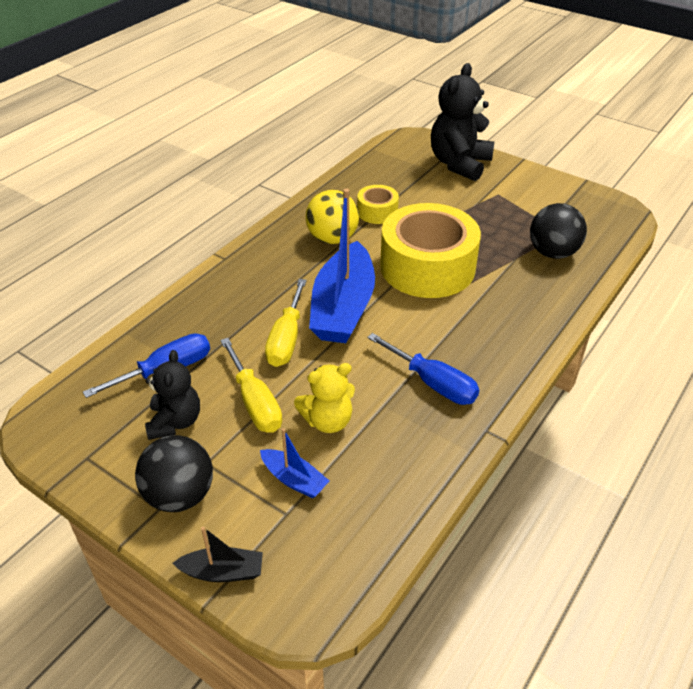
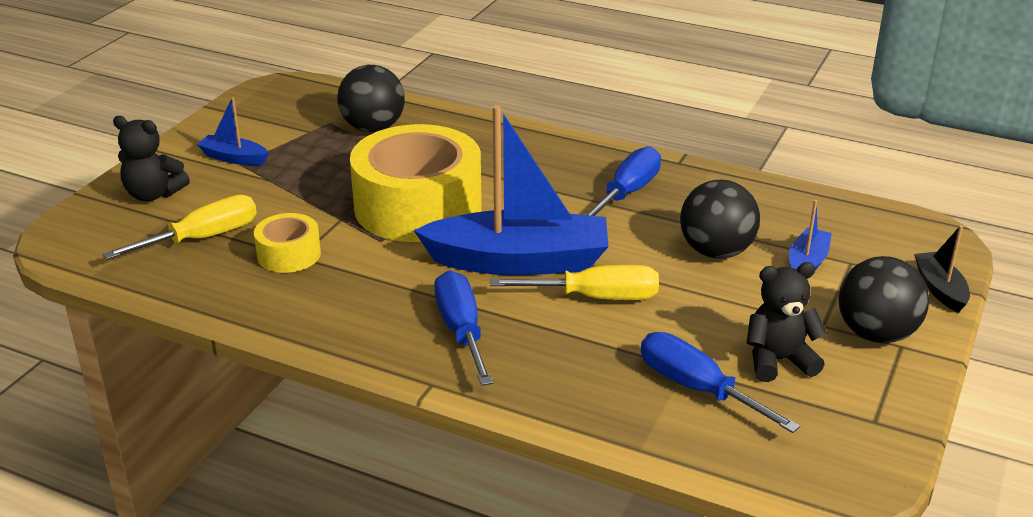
camera: 100 degrees left, 10 degrees down
(255, 402) = (715, 305): yellow screwdriver -> yellow screwdriver (203, 238)
(271, 274) = (461, 330): none -> blue screwdriver
(328, 421) = (716, 251): yellow teddy bear -> black ball
(332, 238) = (364, 286): yellow ball -> none
(459, 164) = (153, 194): black teddy bear -> black teddy bear, size x0.61
(505, 192) = (234, 158): none -> blue boat

